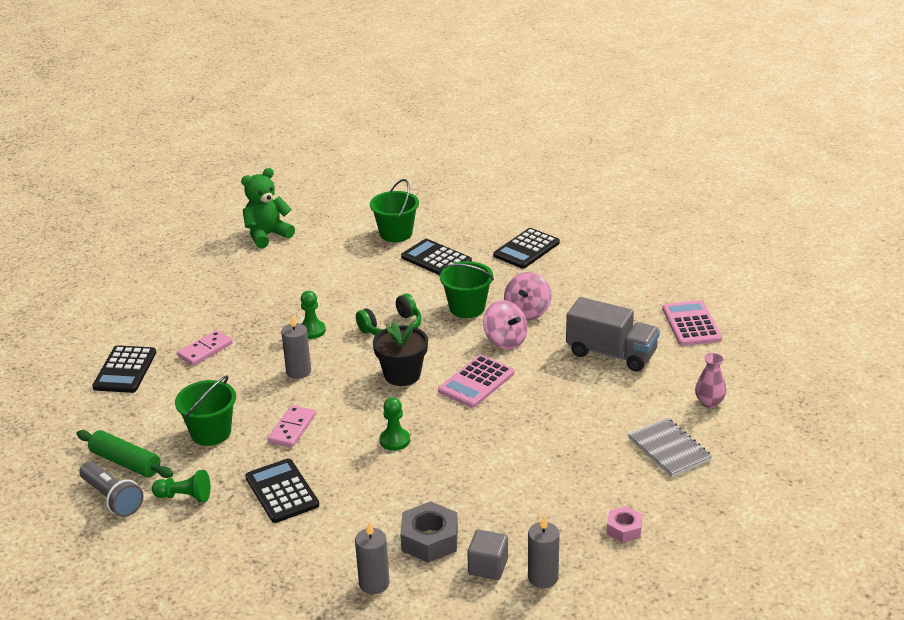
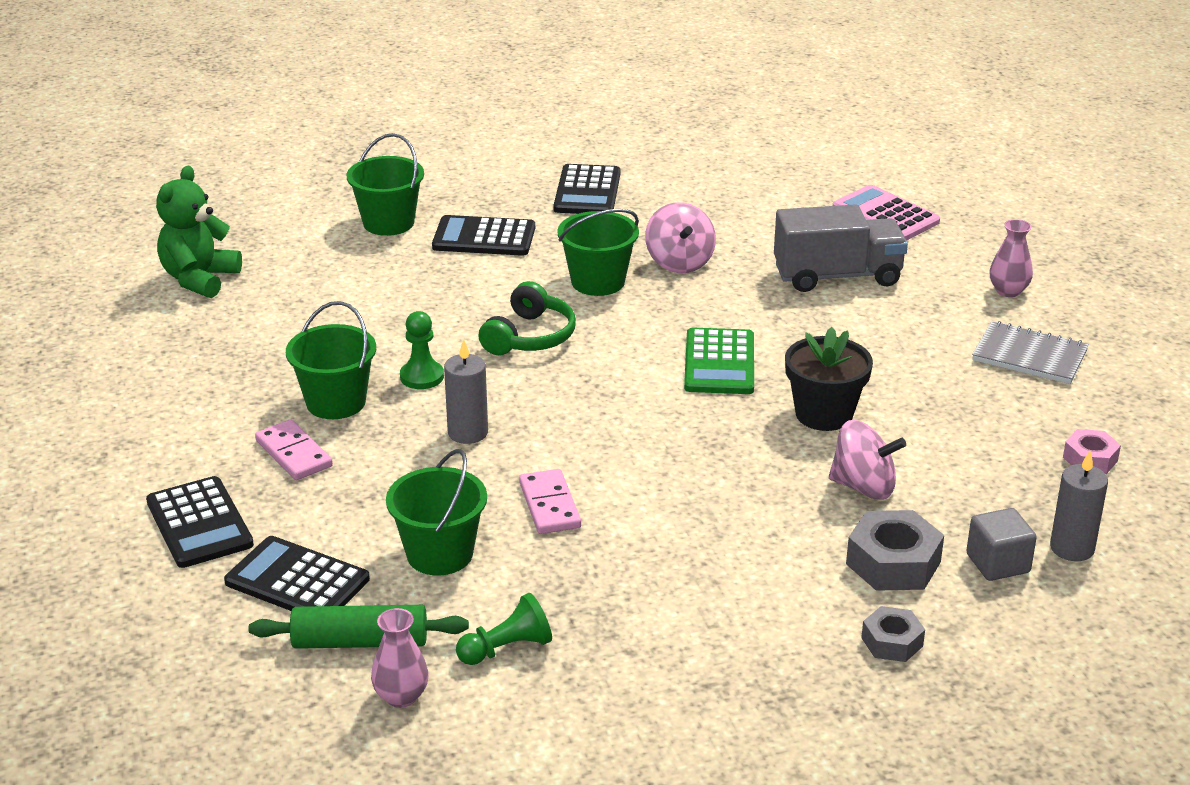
camera: 35 degrees left, 0 degrees up
(112, 498) = (401, 696): grey flashlight -> pink vase
(205, 350) = (293, 453): pink domino -> pink domino turned 45 degrees counterclockwise
(255, 329) = (336, 402): none -> green bucket
(282, 491) = (635, 586): black calculator -> black calculator (297, 581)
(374, 583) = (892, 642): grey candle -> grey nut
(394, 440) = (704, 467): green pawn -> none
(402, 375) = (614, 387): black flower pot -> black flower pot (824, 414)
(476, 382) = (719, 363): pink calculator -> green calculator
(505, 341) = (694, 304): pink spinning top -> pink spinning top (863, 487)

